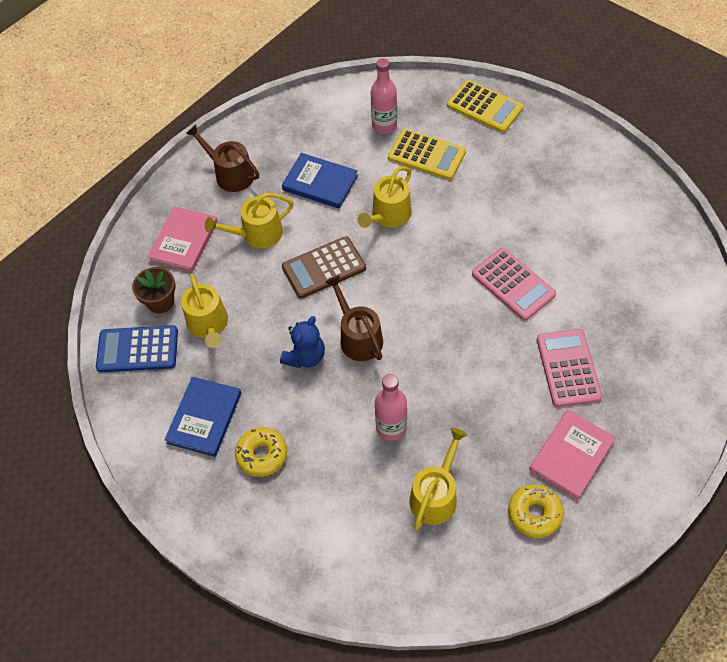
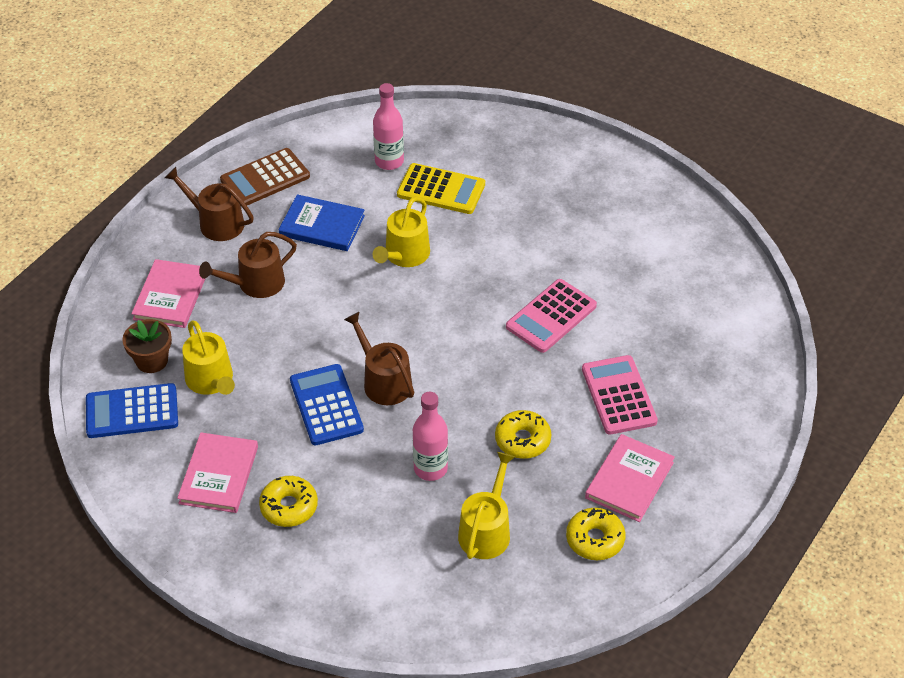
camera: 10 degrees left, 10 degrees down
(204, 418) = (219, 475): blue book -> pink book
(257, 234) = (256, 284): yellow watering can -> brown watering can
(305, 357) = (326, 405): blue teddy bear -> blue calculator
(324, 268) = (336, 313): brown calculator -> brown calculator (265, 178)
(477, 406) = (522, 440): none -> yellow donut
(484, 107) = (502, 136): yellow calculator -> none
(513, 284) = (551, 316): pink calculator -> pink calculator turned 90 degrees clockwise

